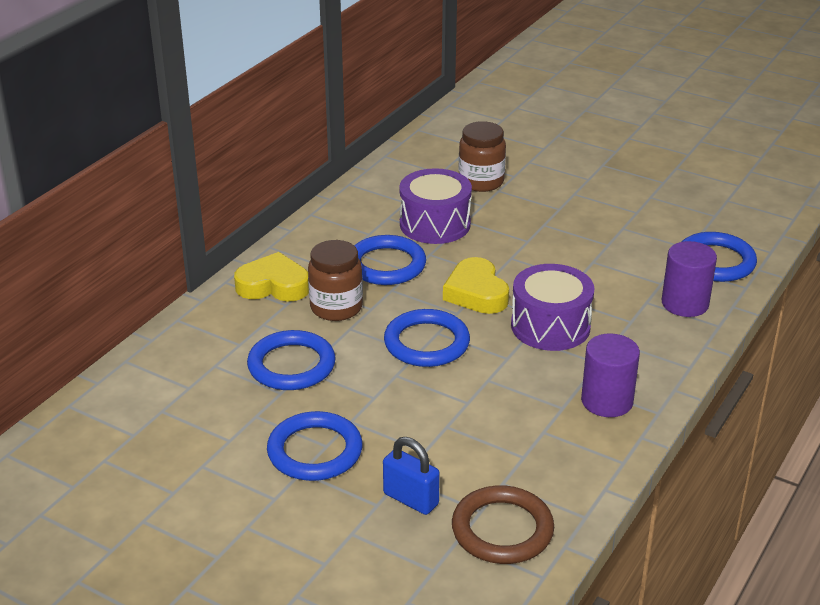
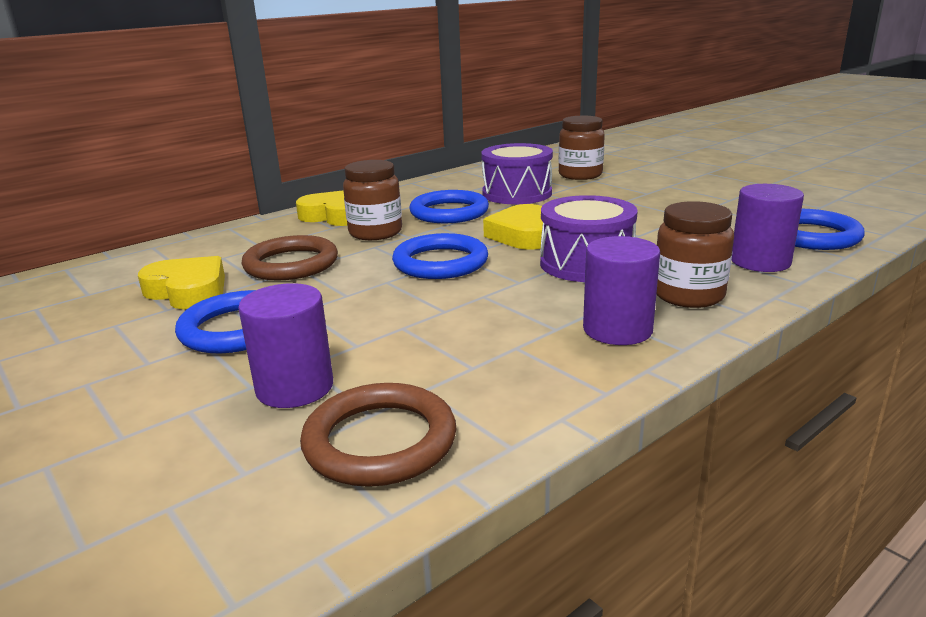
camera: 20 degrees right, 10 degrees down
(227, 415) = (188, 291): none -> yellow heart
(291, 365) = (291, 264): blue ring -> brown ring
(411, 499) = (295, 387): blue padlock -> purple cylinder
(643, 354) = (688, 295): none -> brown jar

